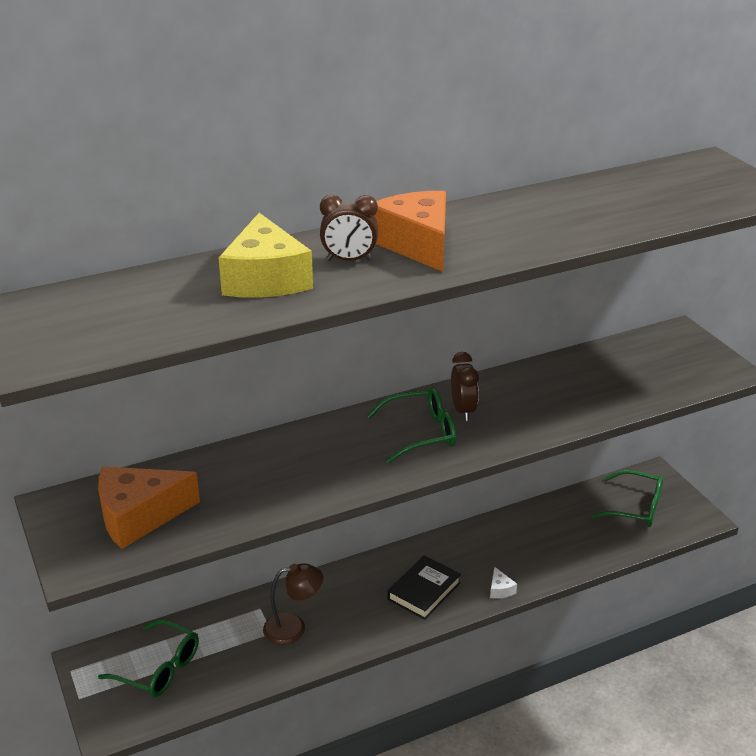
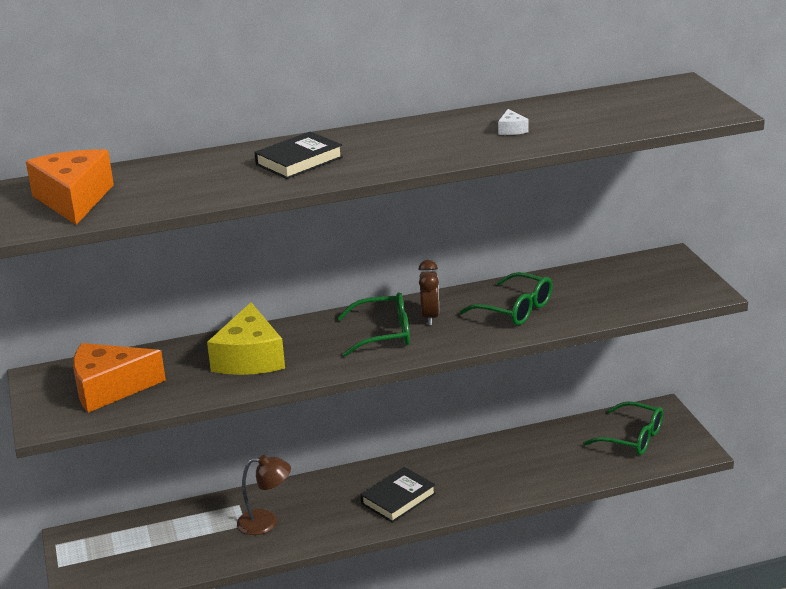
camera: 10 degrees right, 5 degrees down
(158, 668) = (134, 547): green glasses -> green glasses (515, 309)
(265, 279) = (220, 174): yellow cheese -> yellow cheese (249, 358)
(349, 260) = (299, 161): brown clock -> black book
(416, 244) = (365, 149): orange cheese -> orange cheese (74, 200)
(500, 589) = (473, 501): white cheese -> white cheese (511, 130)

